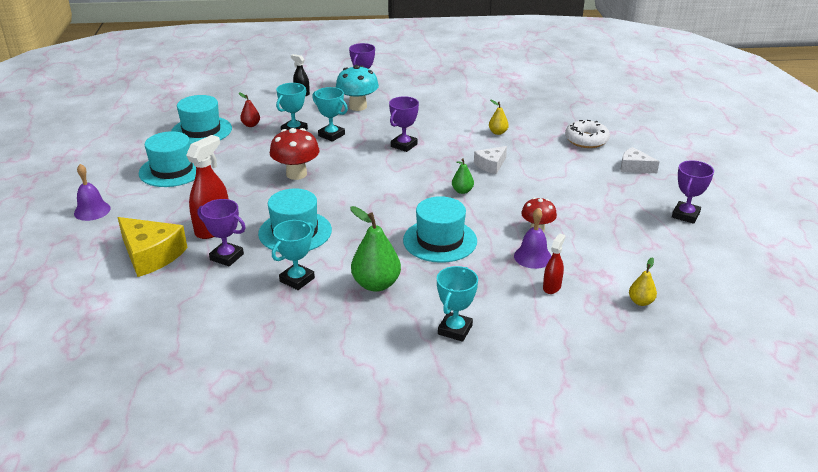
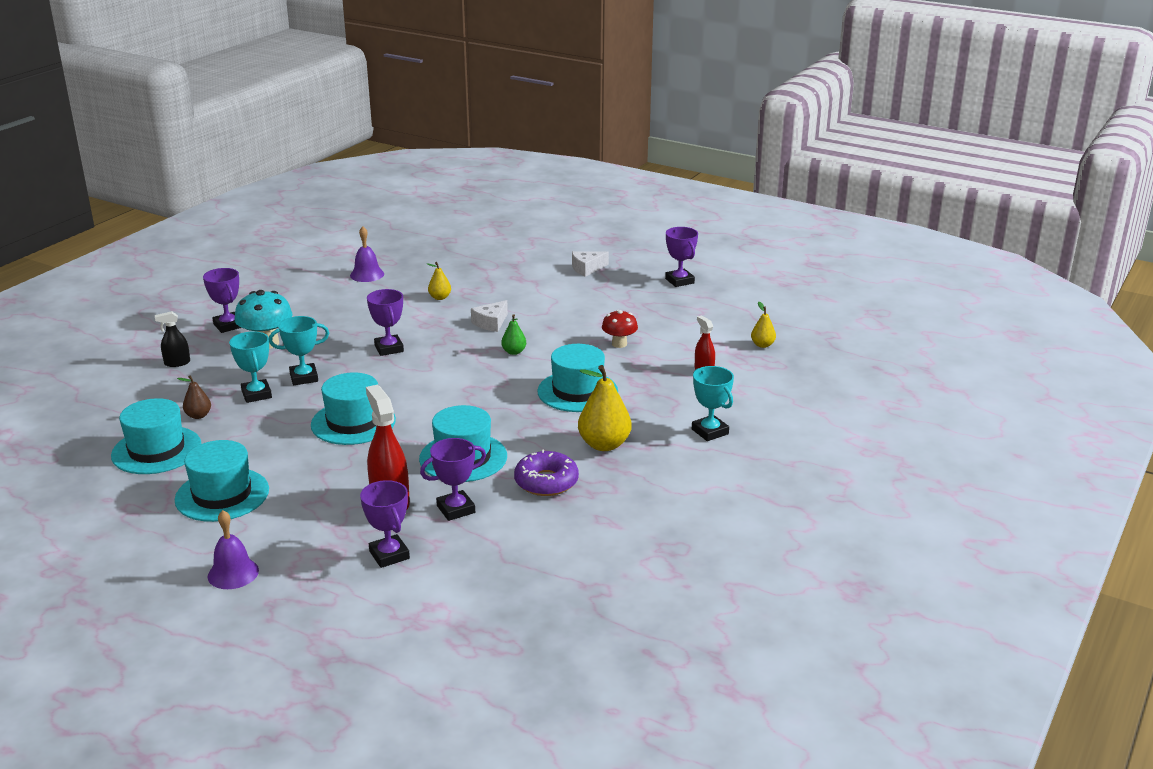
camera: 55 degrees left, 5 degrees down
(151, 255) = (389, 555): yellow cheese -> purple trophy
(251, 125) = (198, 416): red pear -> brown pear
(296, 174) = (353, 422): red mushroom -> turquoise hat
(297, 279) = (546, 482): turquoise trophy -> purple donut
(376, 284) = (604, 445): green pear -> yellow pear
(491, 165) = (491, 323): white cheese -> white cheese turned 45 degrees clockwise
(533, 257) = (654, 361): purple bell -> purple bell (367, 274)
(586, 140) = (515, 268): white donut -> none

